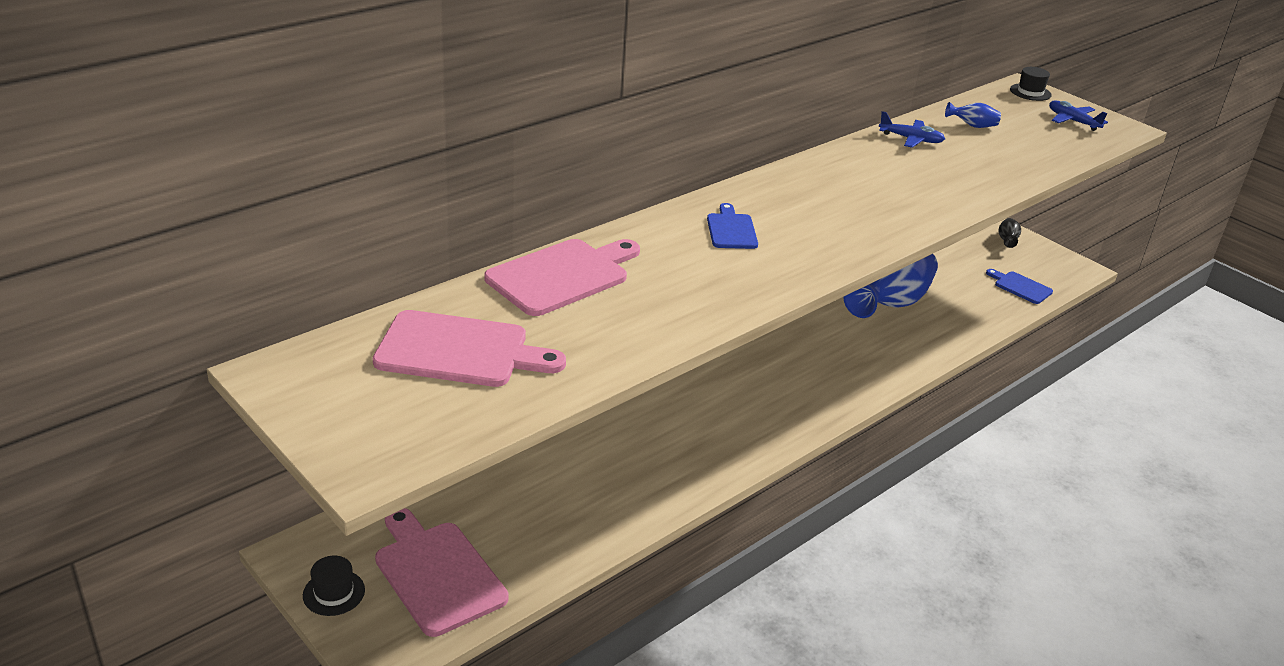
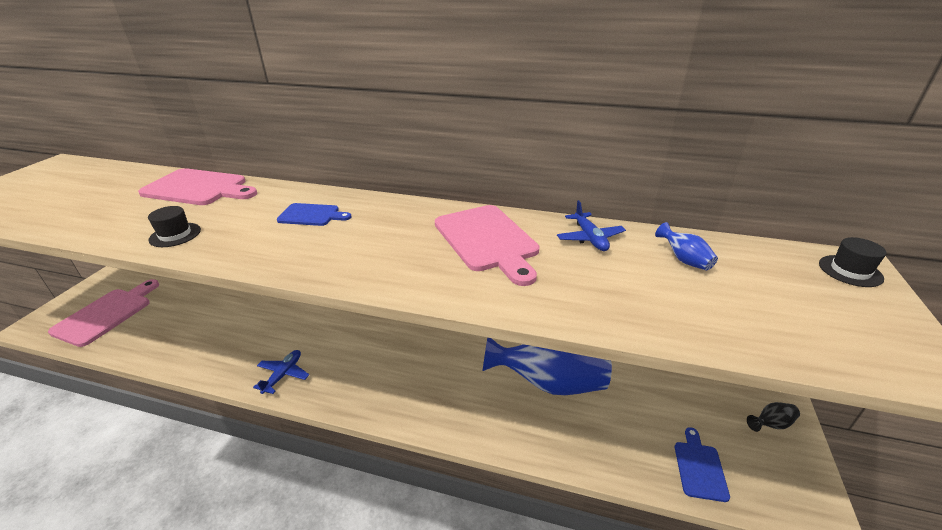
camera: 60 degrees right, 0 degrees up
(334, 593) = (86, 292): black hat -> black hat (175, 235)
(460, 351) = (88, 190): pink cutting board -> pink cutting board (487, 240)
(731, 230) = (311, 215): blue cutting board -> blue cutting board turned 45 degrees clockwise
(1072, 121) = (843, 320): blue plane -> blue plane (283, 375)

